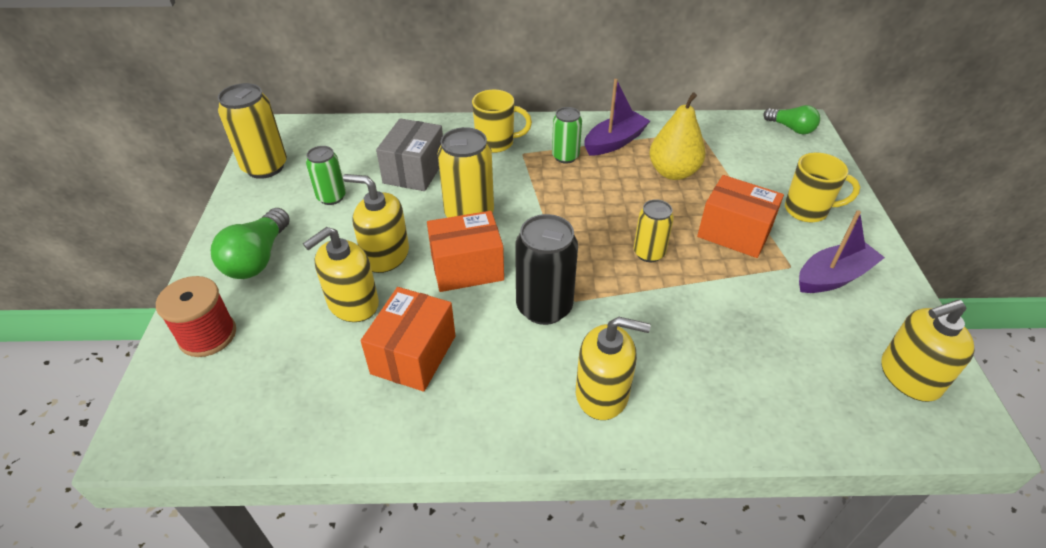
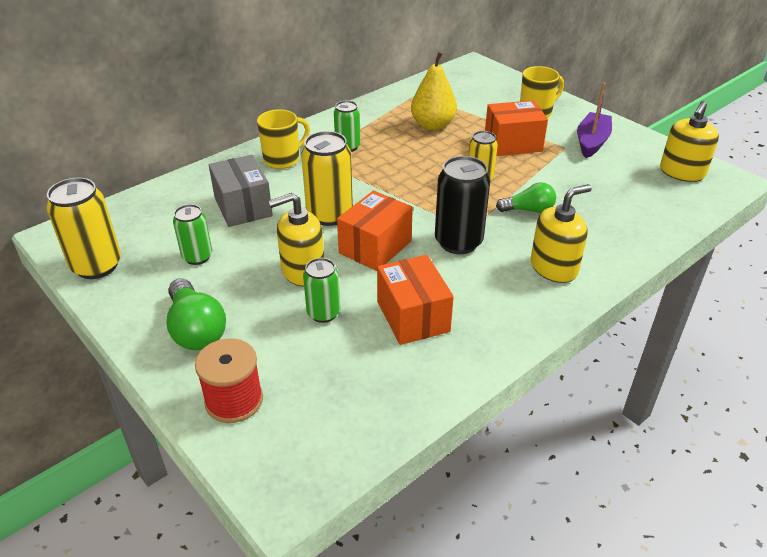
camera: 40 degrees left, 5 degrees down
(353, 303) = (323, 313): yellow soap dispenser -> green can
(615, 142) = (370, 123): purple boat -> none
(791, 128) = (470, 69): green light bulb -> green light bulb (528, 210)

